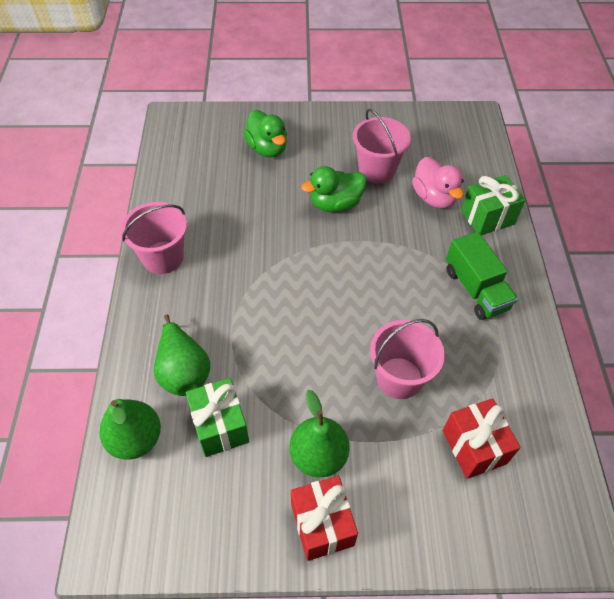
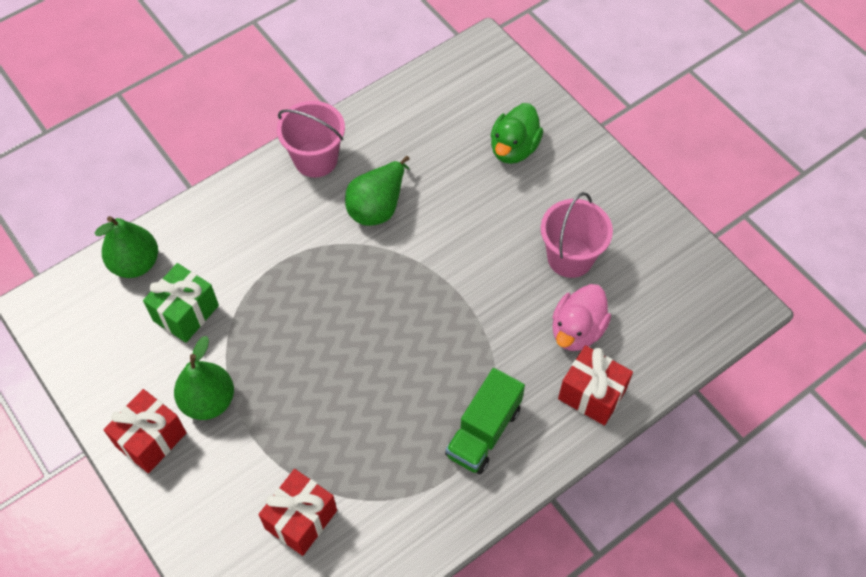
camera: 55 degrees right, 5 degrees up
(183, 371) = (216, 253): green pear -> green pear (378, 206)
(335, 204) = (491, 249): green duck -> none
(399, 378) = (329, 420): pink bucket -> none
(487, 217) = (591, 394): green gift -> red gift

